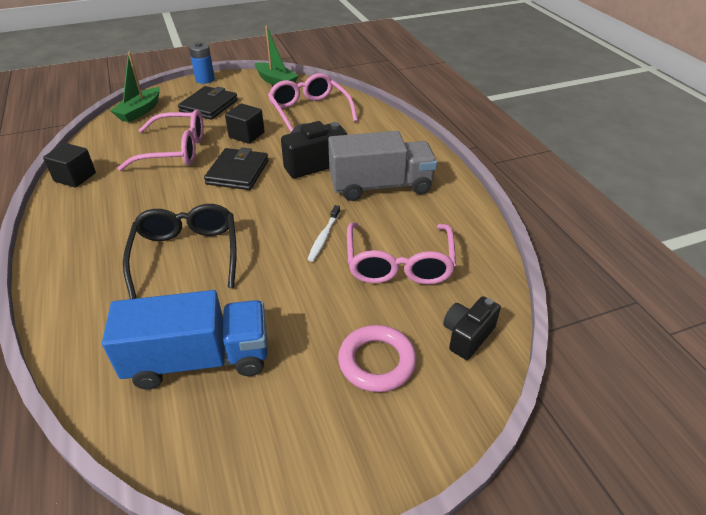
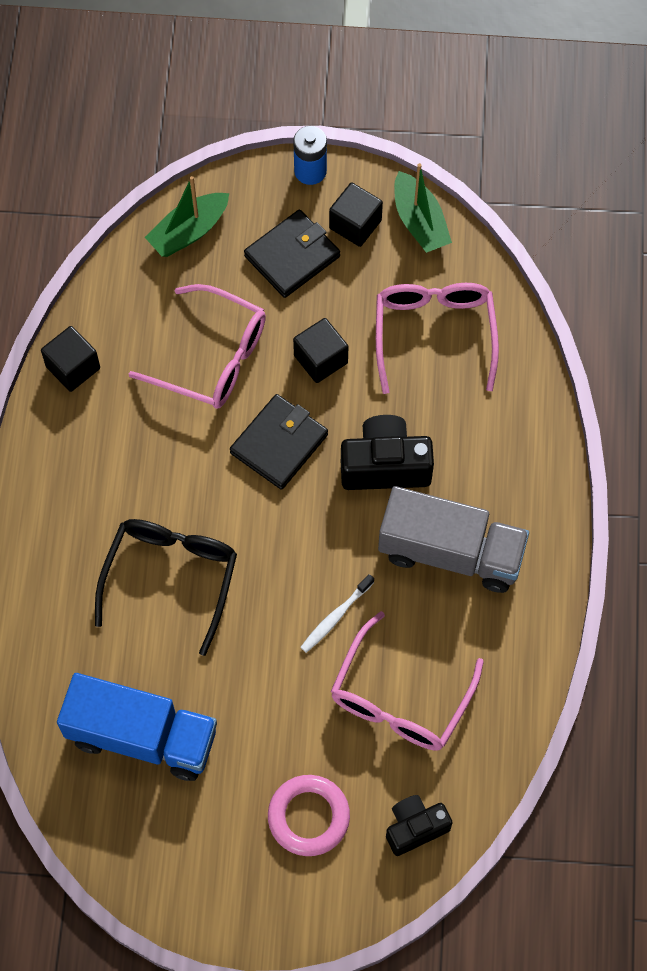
camera: 25 degrees right, 25 degrees up
(240, 89) = (355, 224): none -> black cube

